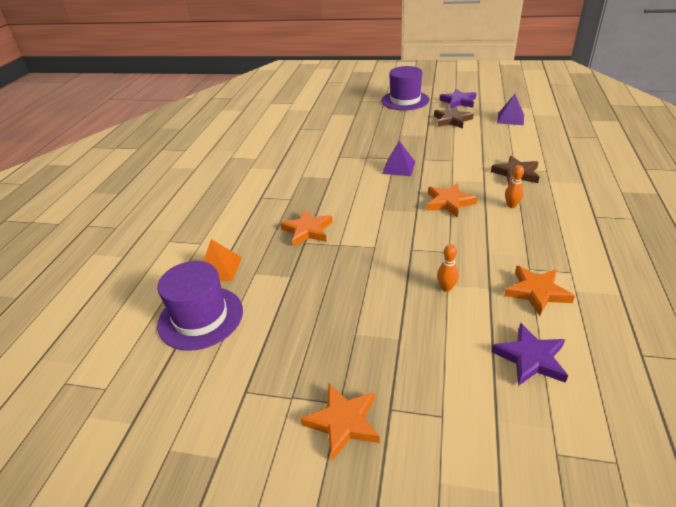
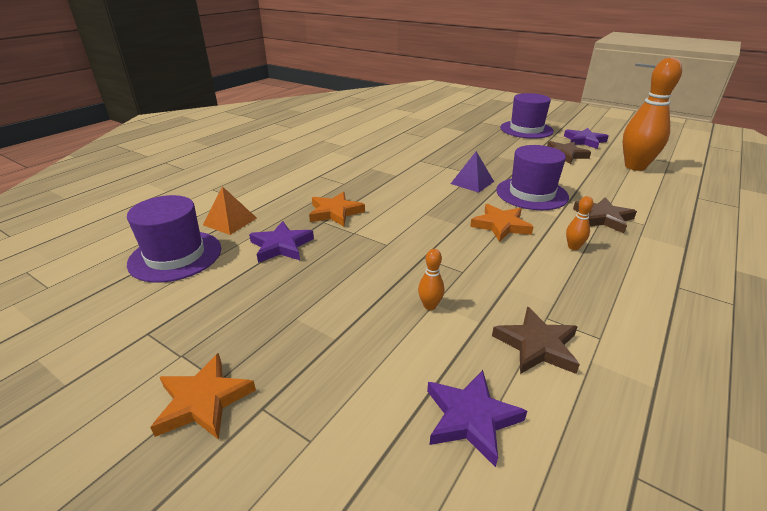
camera: 20 degrees right, 5 degrees down
(288, 276) = (281, 246): none -> purple star
(452, 166) = (531, 193): none -> purple hat
(510, 118) = (635, 167): purple pyramid -> orange bowling pin
(537, 292) = (537, 345): orange star -> brown star

